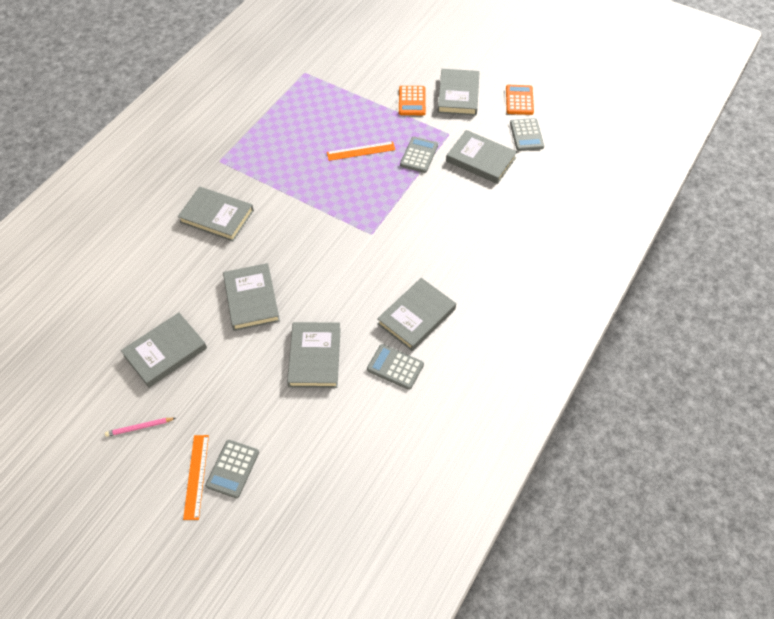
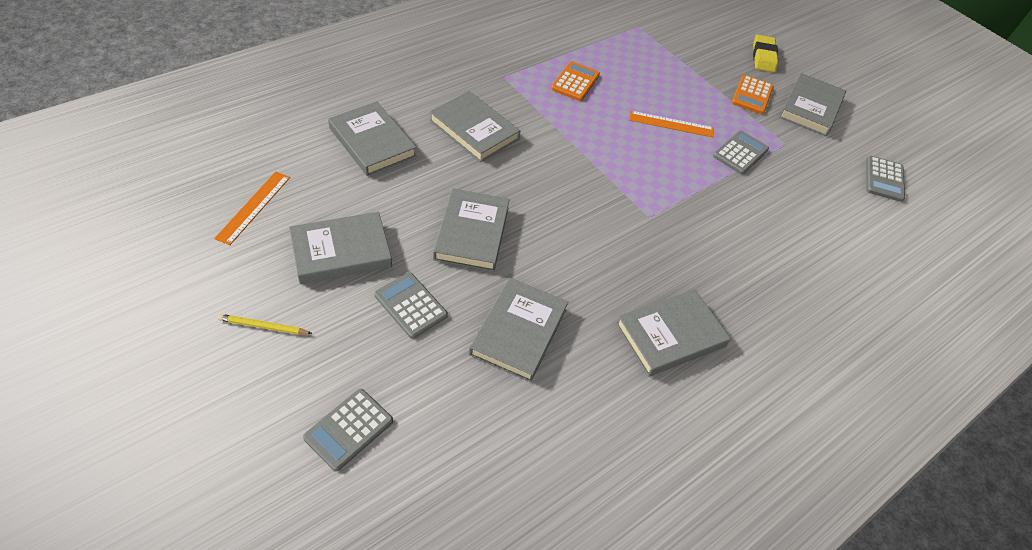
camera: 15 degrees right, 5 degrees down
(139, 427) = (263, 326): pink pencil -> yellow pencil
(196, 476) = (298, 418): orange ruler -> orange ruler (253, 207)
(395, 367) = (618, 388): grey calculator -> grey calculator (411, 305)
(410, 62) = (763, 57): none -> yellow eraser
(481, 159) = (817, 185): grey book -> grey book (372, 142)
(519, 100) = (885, 139): orange calculator -> orange calculator (575, 82)

